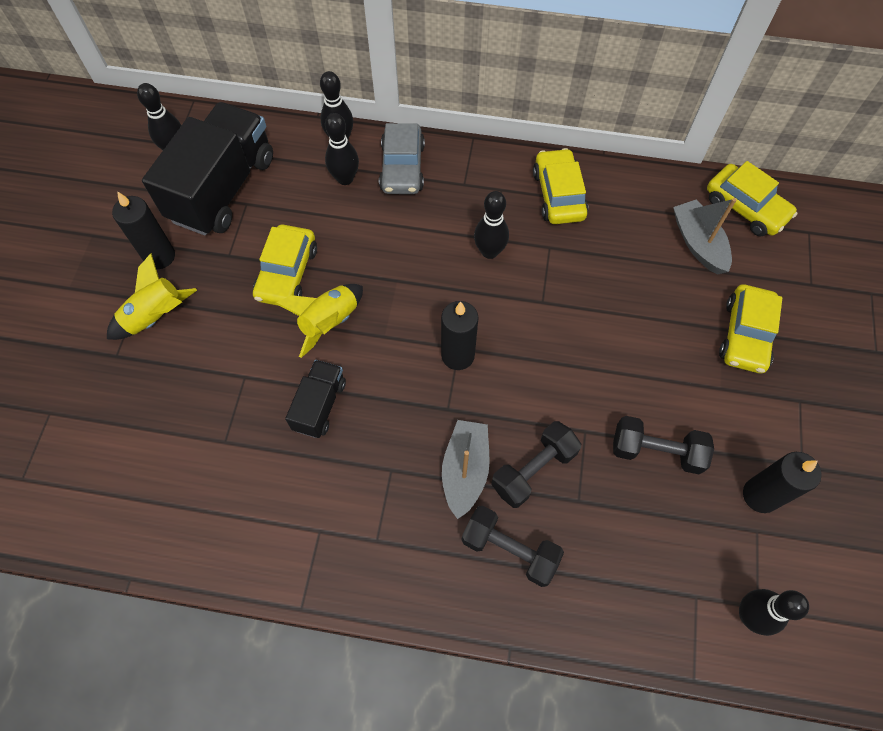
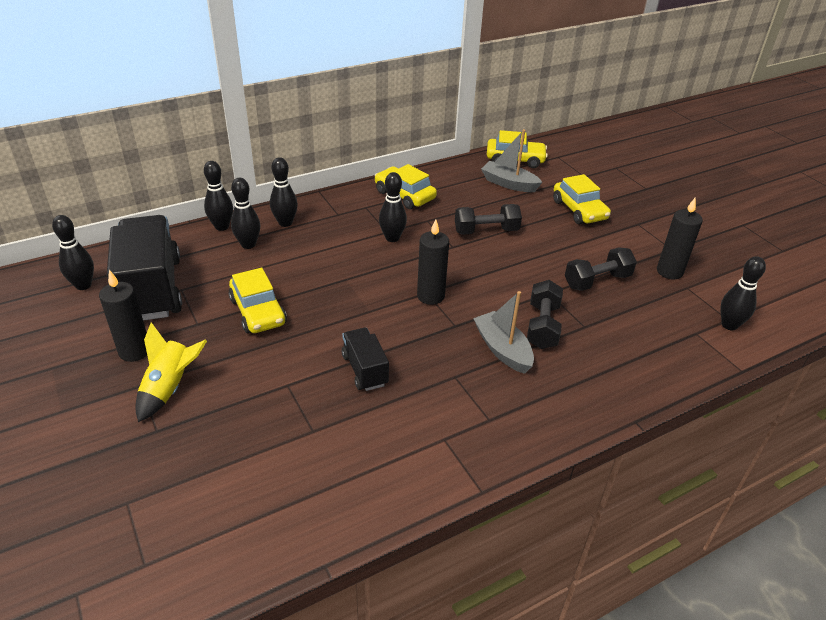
camera: 40 degrees left, 25 degrees down
(329, 322) = (321, 322): yellow rocket -> none
(402, 167) = (285, 223): grey car -> black bowling pin
(510, 549) = (576, 372): black dumbbell -> black dumbbell (486, 231)

